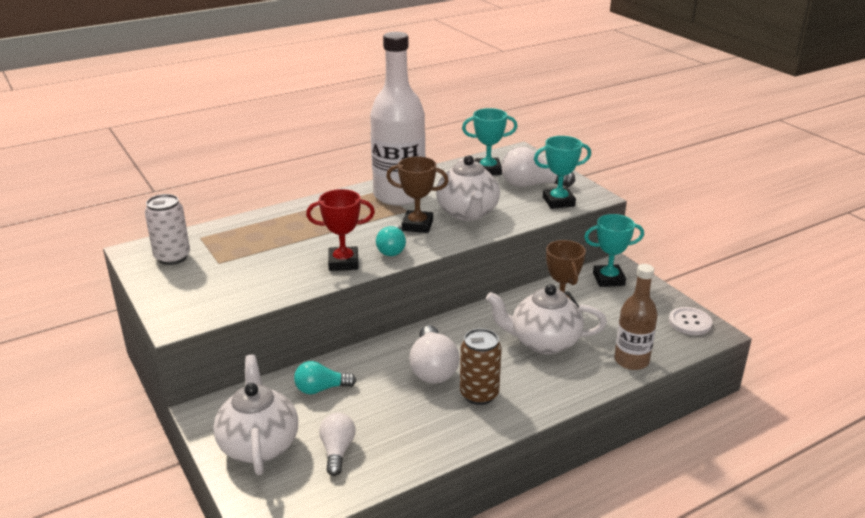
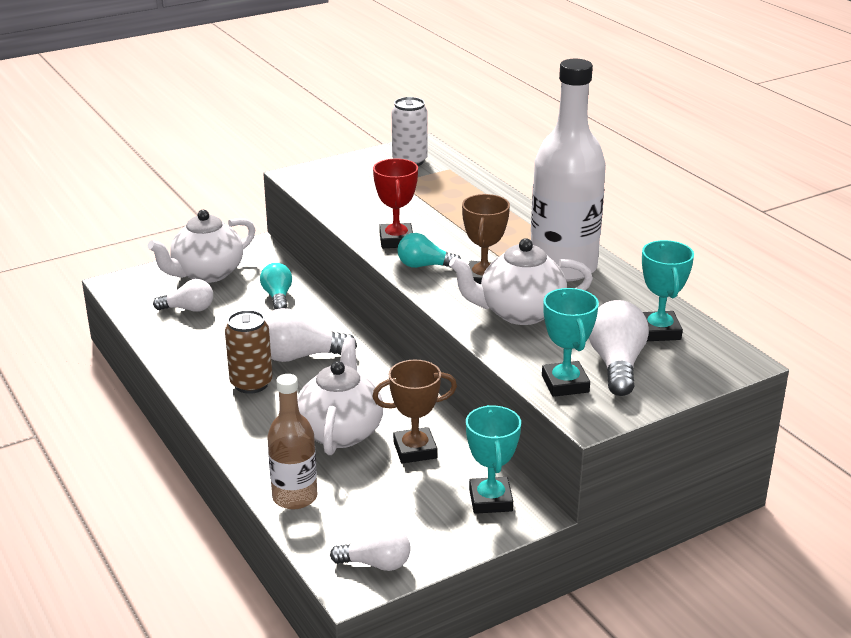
camera: 90 degrees right, 0 degrees up
(259, 445) = (207, 273): white teapot -> white teapot turned 150 degrees clockwise
(690, 322) = (376, 564): white button -> white light bulb

